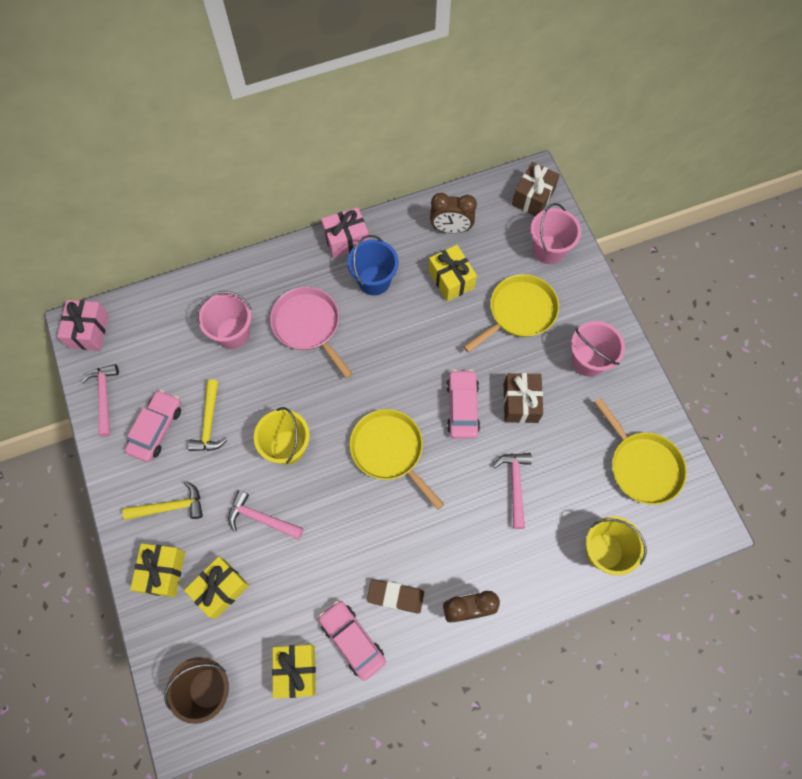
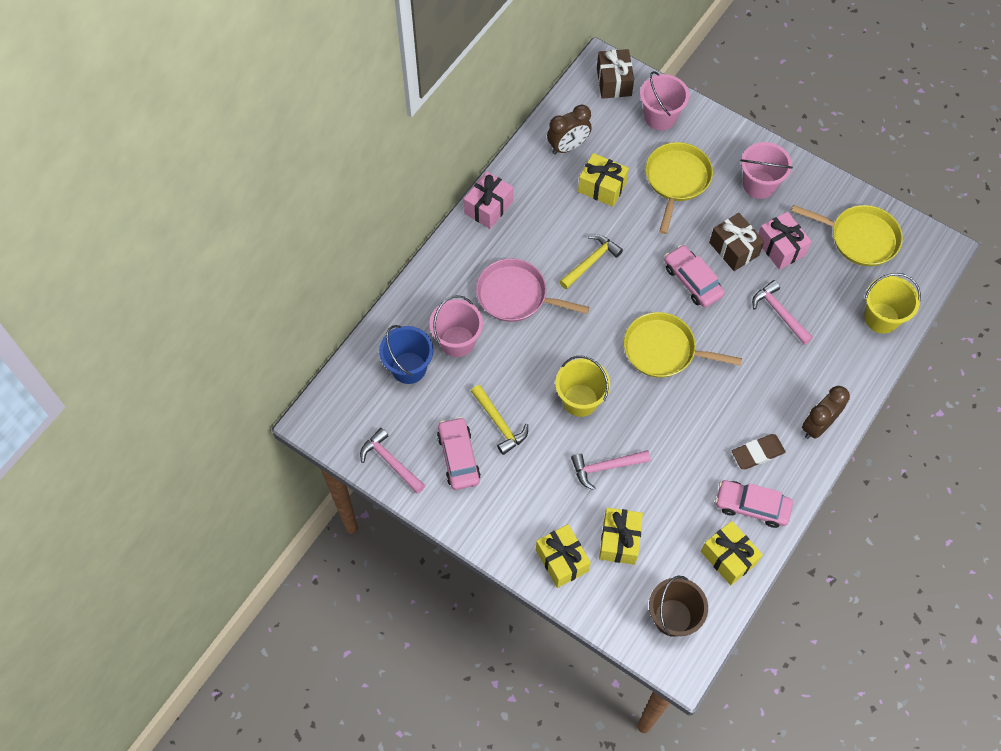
camera: 35 degrees left, 5 degrees down
(89, 331) = (328, 418): pink gift -> pink gift (780, 247)
(170, 507) = (524, 508): yellow hammer -> yellow hammer (591, 262)
(374, 280) = (539, 226): blue bucket -> blue bucket (409, 368)

